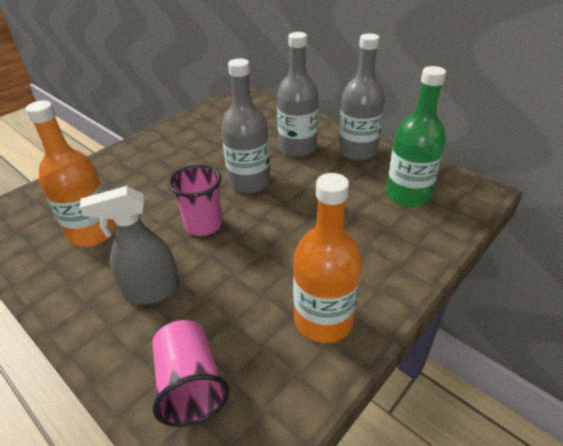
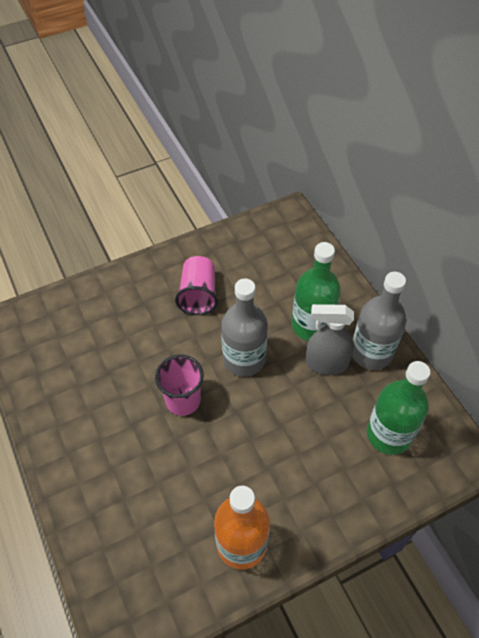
camera: 20 degrees right, 15 degrees up
(93, 232) = (88, 374): orange bottle -> none
(152, 291) = (118, 460): grey spray bottle -> grey spray bottle (326, 363)
(190, 384) = (121, 560): pink cup -> pink cup (198, 295)
(297, 148) = (311, 325): grey bottle -> green bottle

